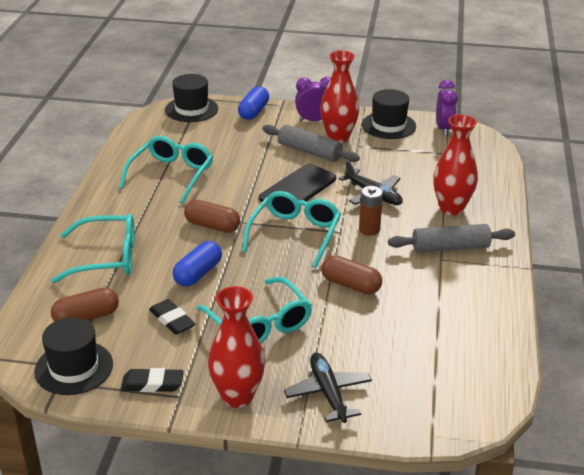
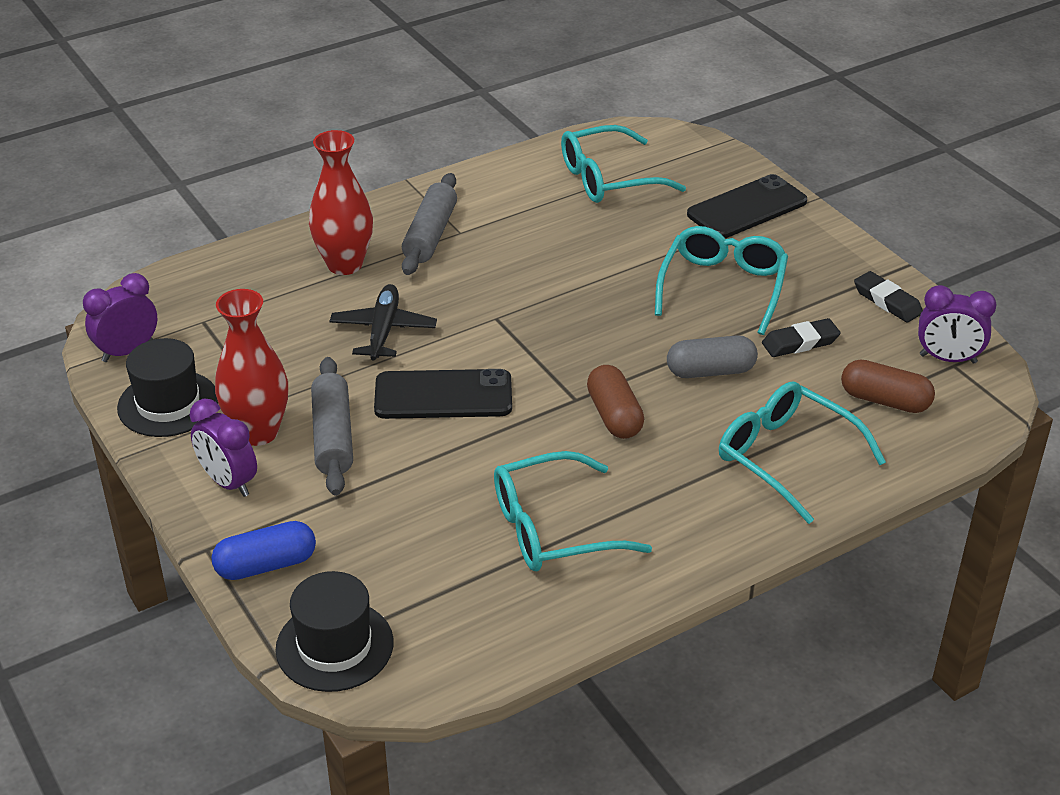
camera: 130 degrees left, 5 degrees up
(74, 368) = (948, 359): black hat -> purple clock
(172, 320) = (800, 342): black eraser -> black eraser turned 60 degrees clockwise
(198, 273) = (710, 371): blue capsule -> grey capsule
(237, 396) = (824, 249): red vase -> none
(295, 234) = (545, 345): turquoise glasses -> turquoise glasses (608, 179)
(328, 393) = (747, 208): black plane -> black phone
(350, 285) = (583, 265): brown capsule -> none
(369, 229) = (465, 299): brown battery -> none
(450, 247) = (430, 235): grey rolling pin -> grey rolling pin turned 60 degrees clockwise

